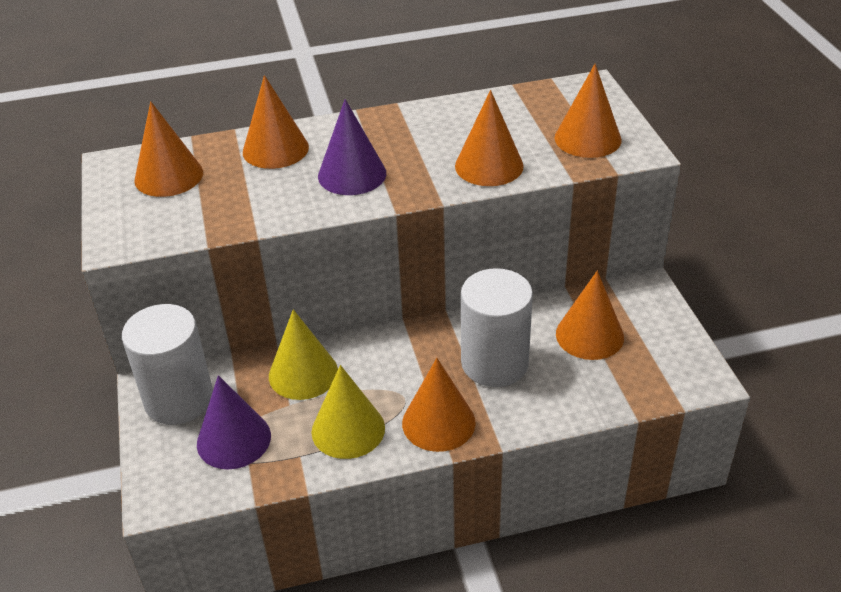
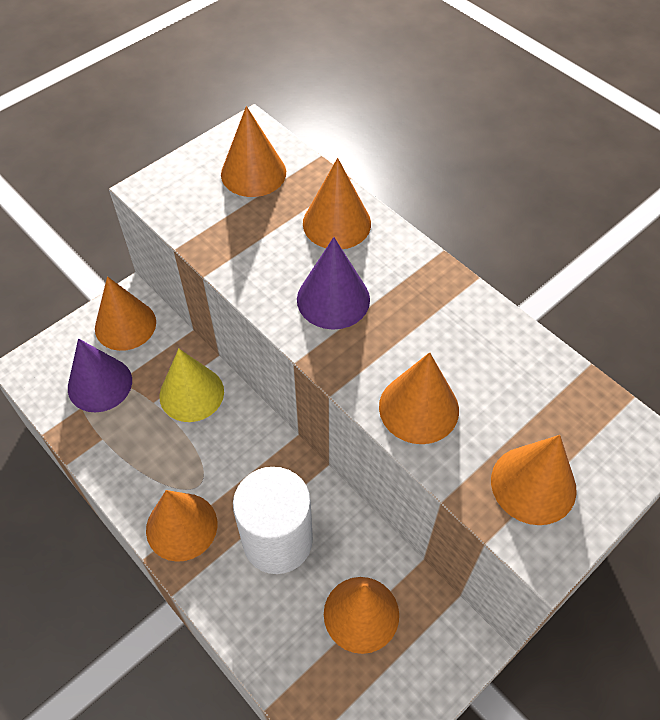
camera: 60 degrees right, 15 degrees up
(179, 399) = (125, 325): white cylinder -> orange cone
(348, 429) = (143, 459): yellow cone -> none

